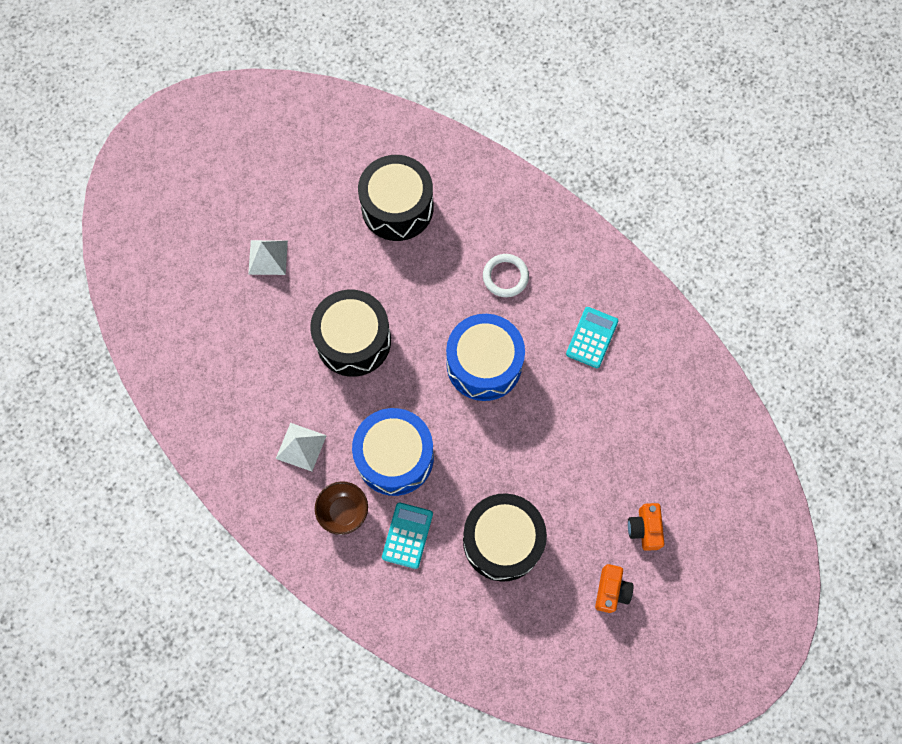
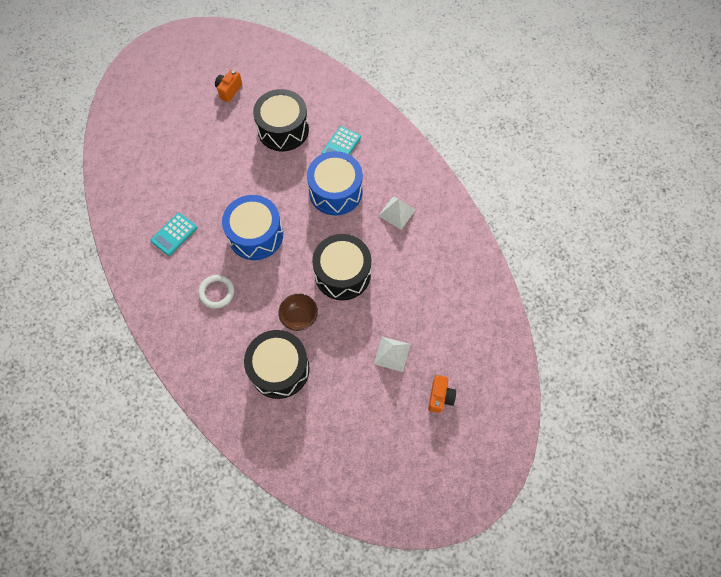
camera: 165 degrees left, 5 degrees down
(343, 511) = (378, 168): brown bowl -> brown bowl (299, 317)
(644, 529) = (194, 116): orange camera -> orange camera (440, 397)

